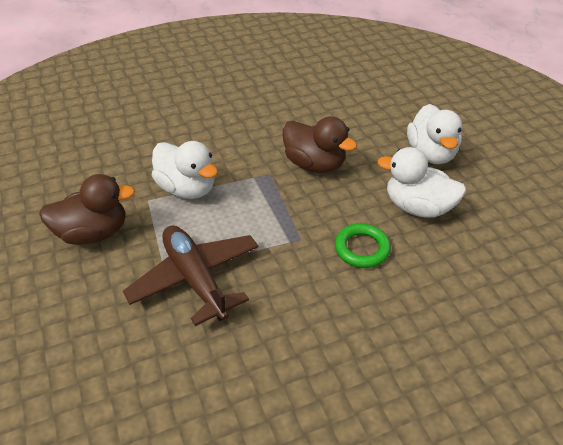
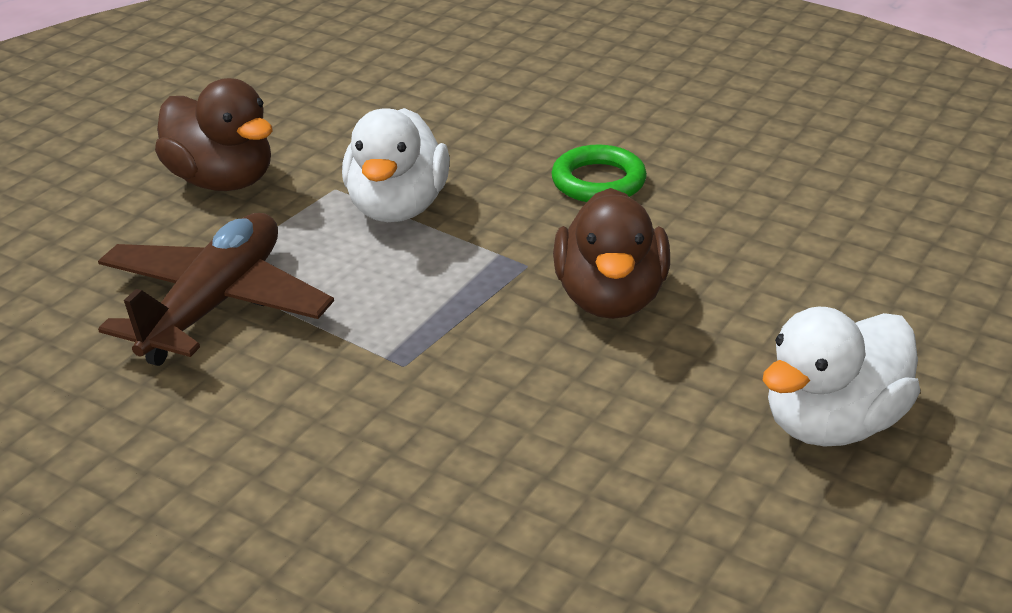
camera: 55 degrees right, 10 degrees down
(362, 248) = (450, 442): green ring -> green ring (598, 181)
(417, 207) = (641, 468): white duck -> none

